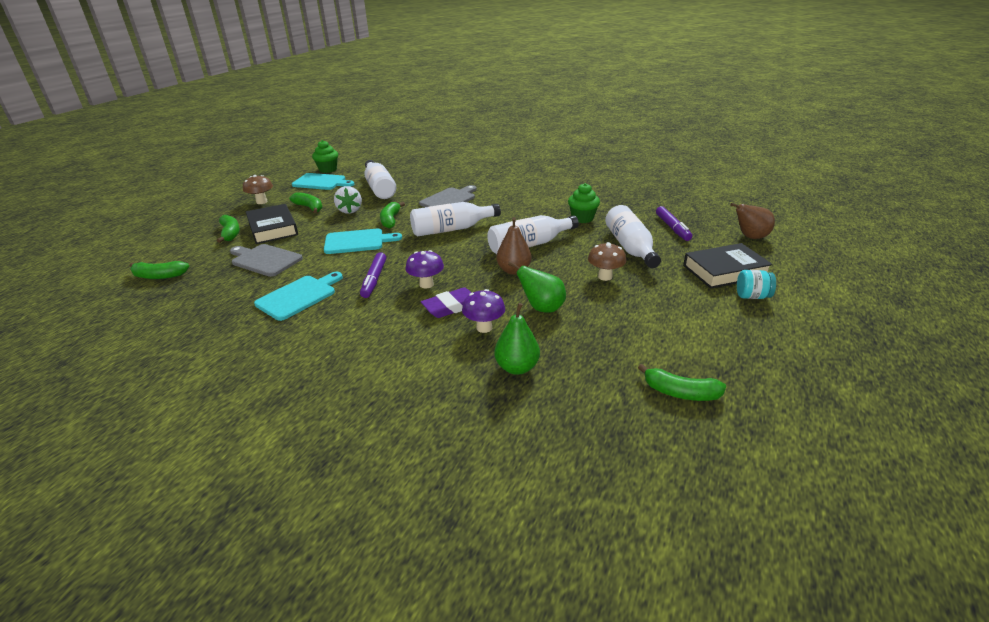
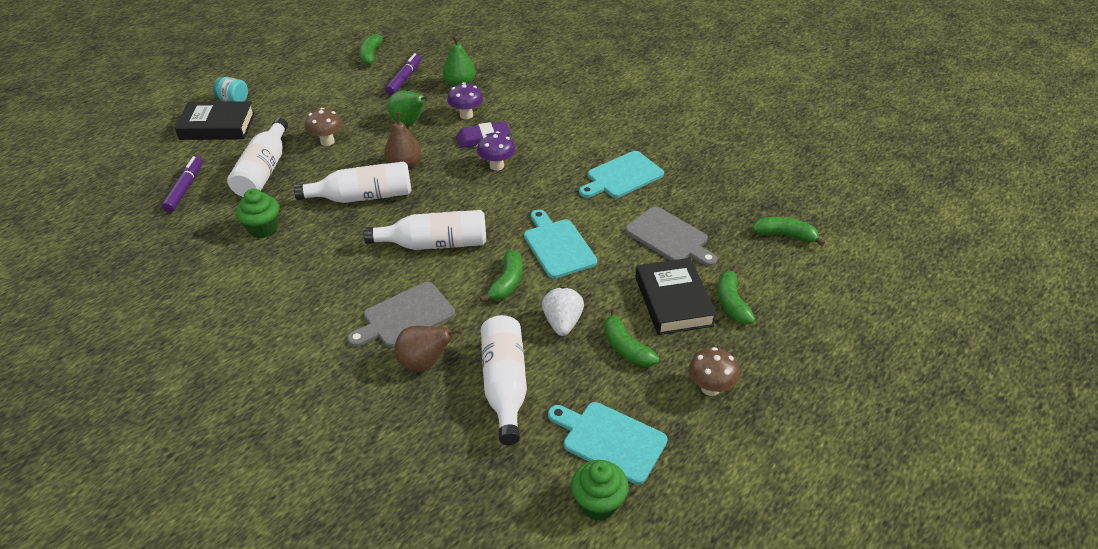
camera: 165 degrees left, 10 degrees up
(357, 241) = (558, 246): turquoise cutting board -> turquoise cutting board turned 60 degrees clockwise
(374, 279) = (546, 182): purple marker -> purple marker (404, 79)
(680, 393) = (371, 55): green banana -> green banana turned 120 degrees counterclockwise
(750, 237) = (130, 158): brown pear -> brown pear (424, 363)

